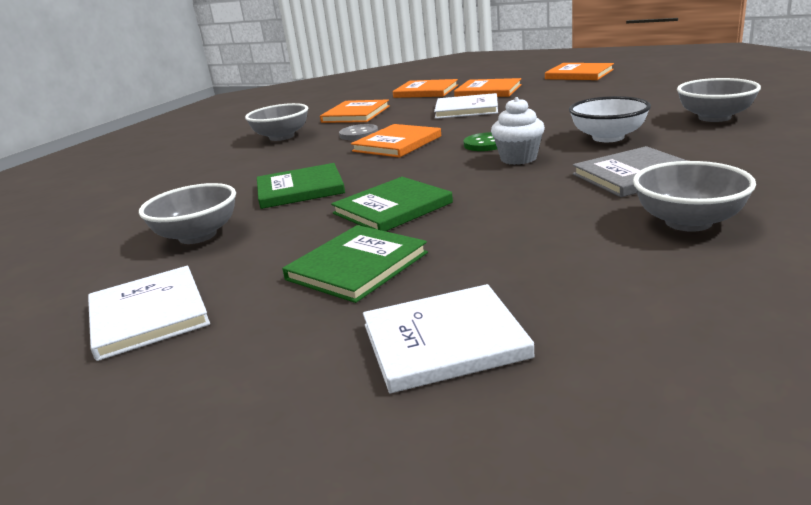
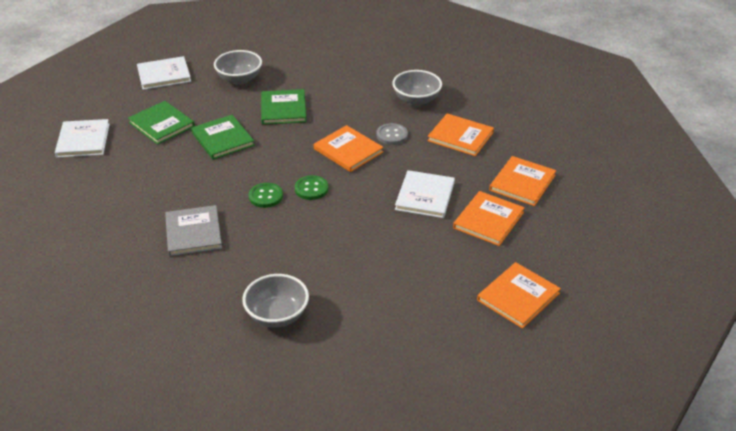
camera: 95 degrees right, 15 degrees up
(518, 158) = (266, 196): white cupcake -> green button
(608, 137) = (276, 246): white bowl -> none
(688, 222) = (117, 228): grey bowl -> none

